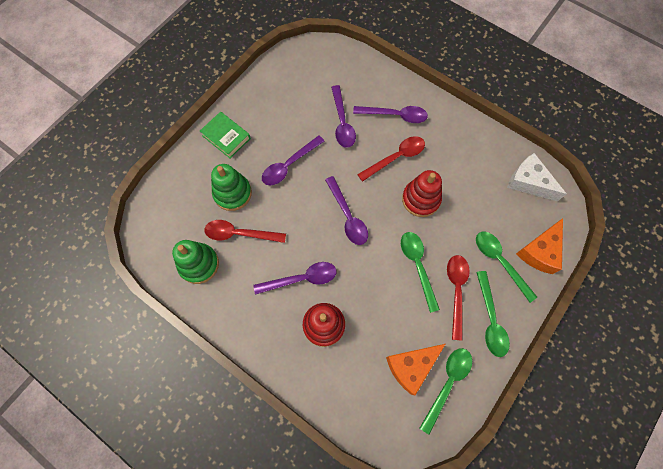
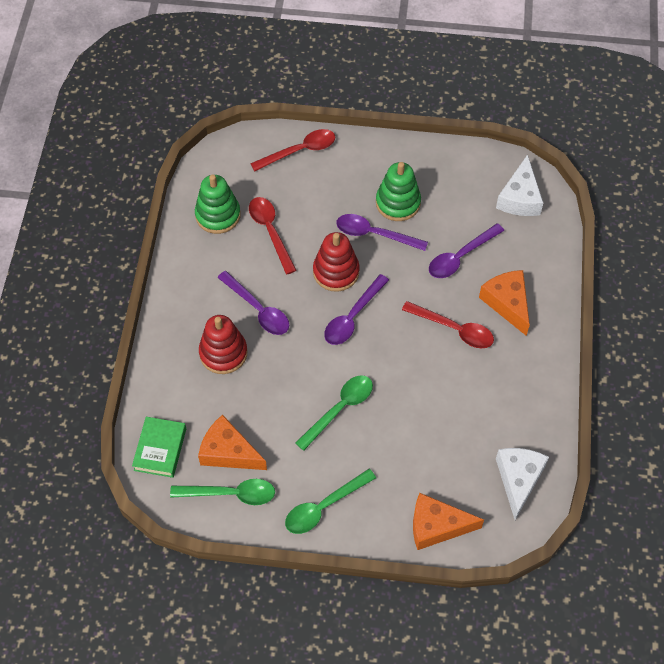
camera: 60 degrees right, 10 degrees down
(226, 137) = (367, 162): green book -> green book (160, 449)
(232, 193) = (309, 202): green stacking toy -> green stacking toy (398, 203)
(319, 63) = (520, 198): none -> white cheese
(395, 115) = (507, 303): purple spoon -> orange cheese
(421, 199) = (419, 377): red stacking toy -> red stacking toy (336, 272)
(456, 291) = (335, 459): red spoon -> red spoon (299, 151)
(500, 262) = (397, 489): green spoon -> none

